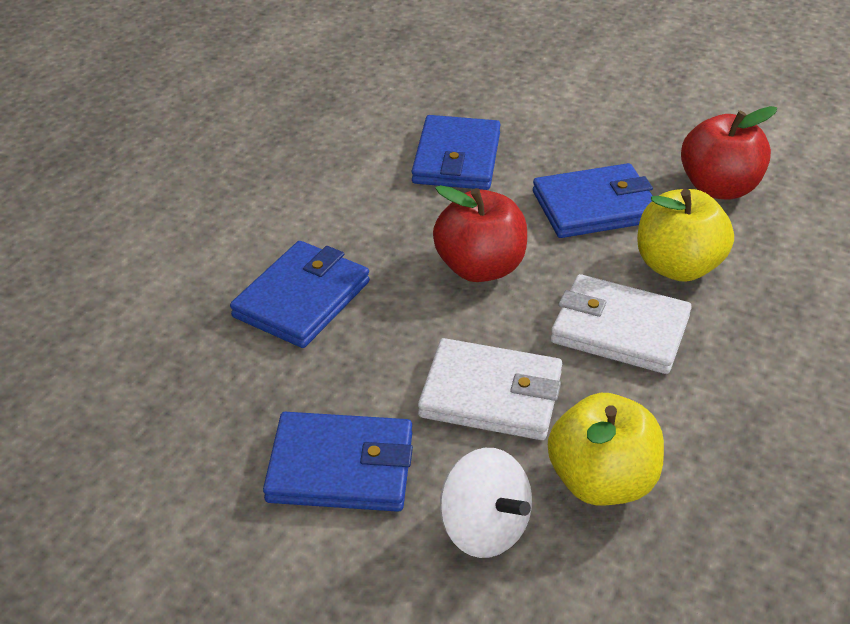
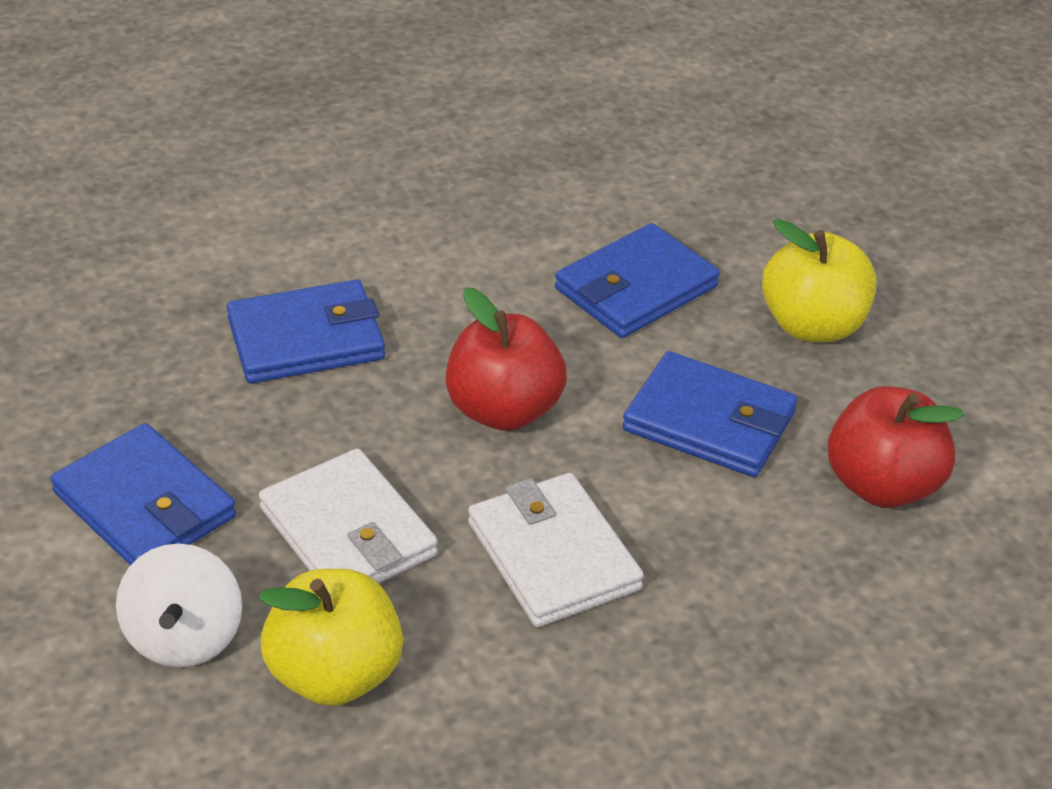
camera: 40 degrees right, 0 degrees up
(677, 266) = (707, 535): yellow apple -> yellow apple (812, 325)

